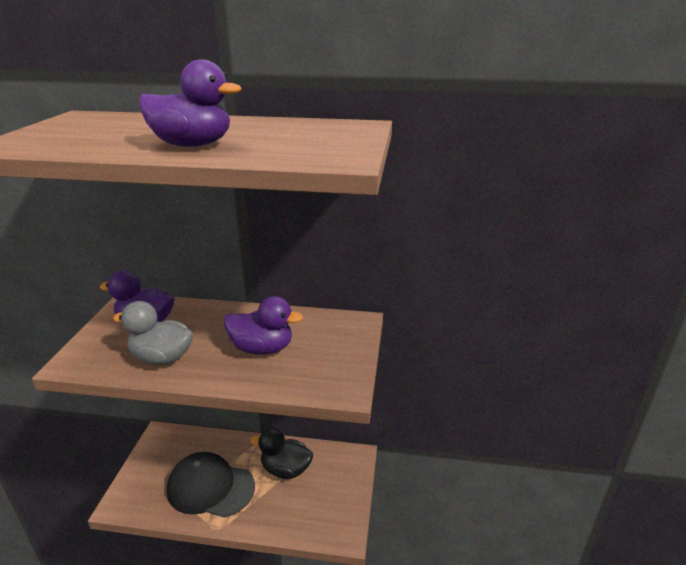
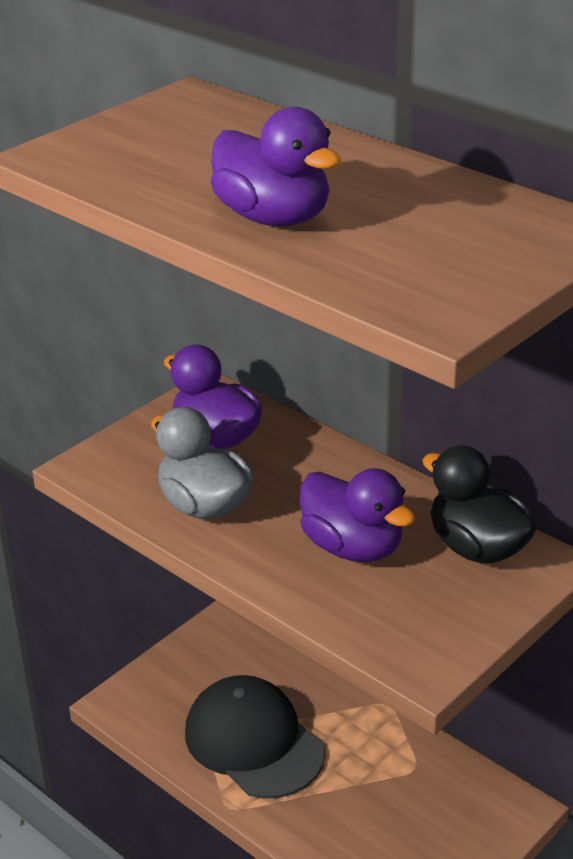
camera: 35 degrees right, 5 degrees up
(285, 469) = (384, 771): black duck -> black duck (477, 548)

